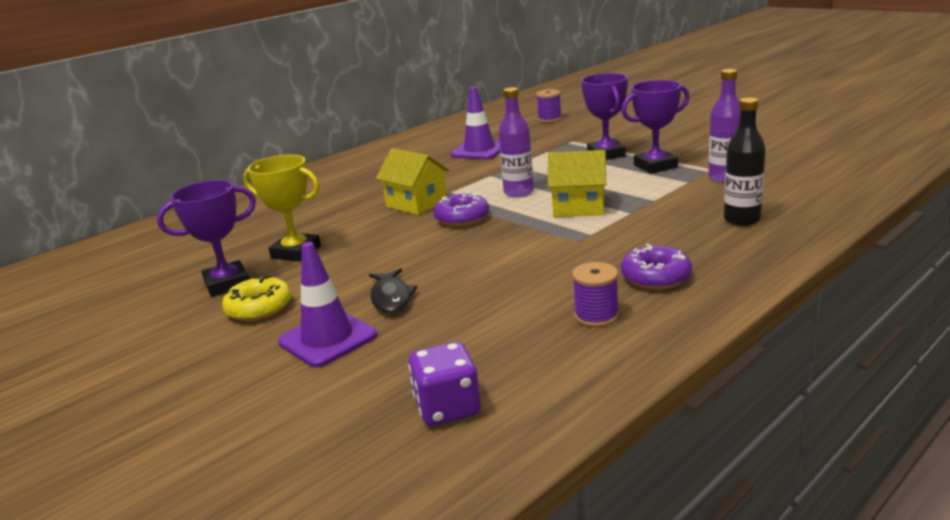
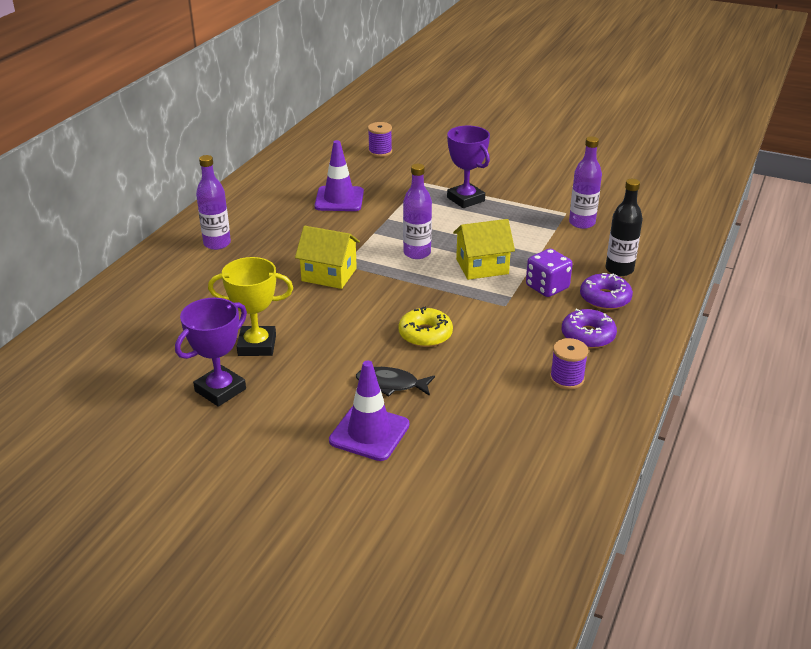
camera: 25 degrees left, 10 degrees up
(259, 308) = (278, 412): yellow donut -> yellow donut (425, 334)
(340, 176) = (217, 243): none -> purple bottle
(391, 298) = (391, 384): black fish -> black fish turned 135 degrees clockwise
(448, 408) = (513, 476): purple dice -> purple dice (547, 287)
(462, 218) = (386, 288): purple donut -> purple donut (605, 298)
(655, 166) = (518, 212): purple trophy -> none

